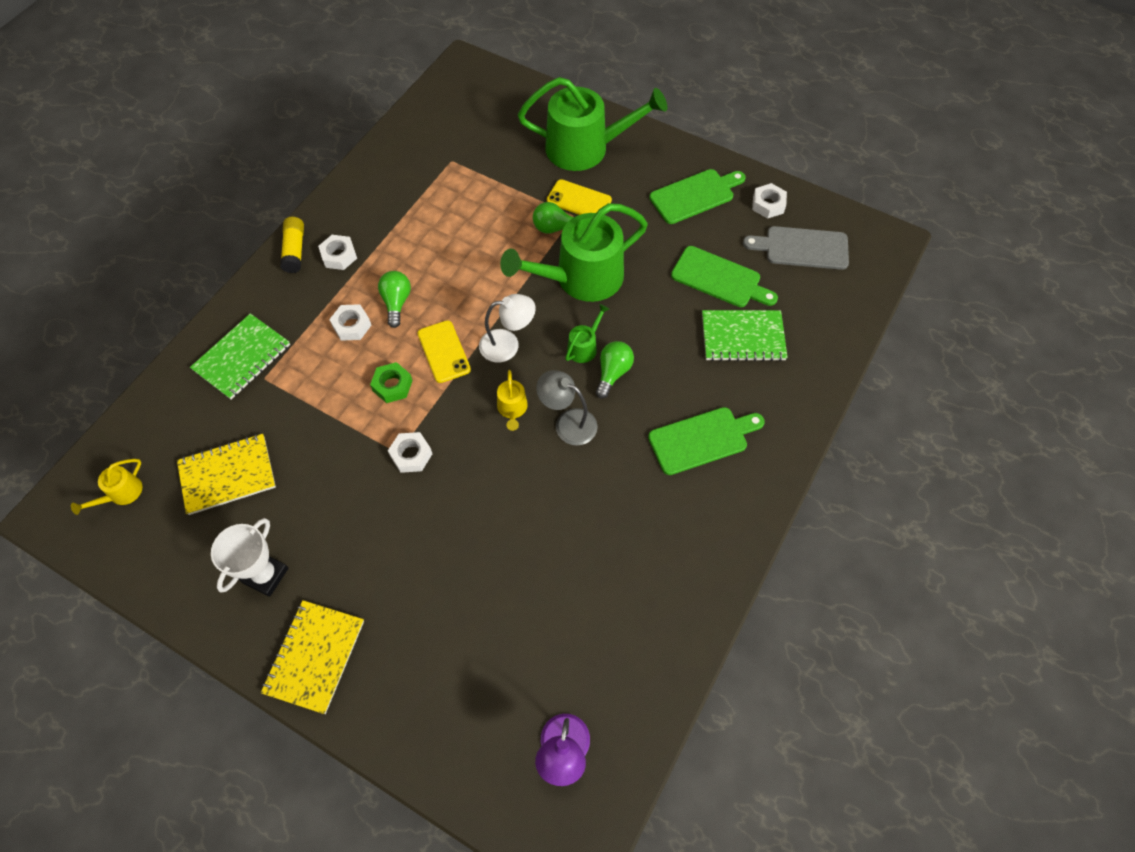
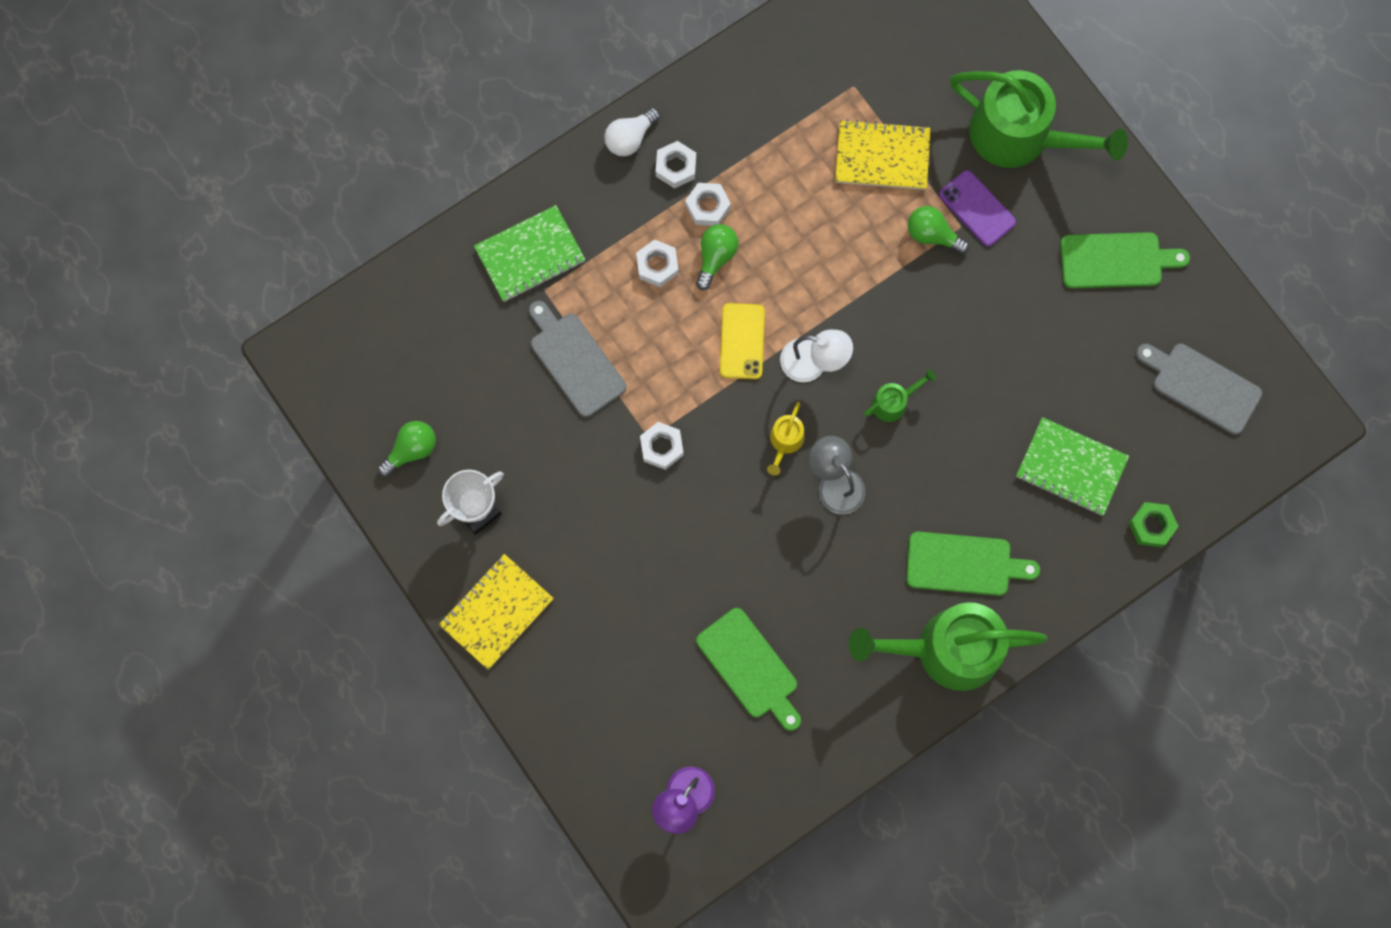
camera: 25 degrees right, 15 degrees up
(121, 493) = (367, 362): yellow watering can -> none
(227, 475) = (474, 388): yellow notebook -> yellow notebook (882, 156)
(295, 250) = (630, 138): yellow glue stick -> white light bulb
(310, 419) = (575, 361): none -> grey cutting board
(392, 385) = (673, 358): green nut -> green nut (1151, 526)
(579, 200) = (977, 208): yellow phone -> purple phone
(581, 278) = (930, 315): green watering can -> green watering can (947, 649)
(613, 373) = (909, 447): green light bulb -> green light bulb (411, 450)
(719, 278) = (1085, 384): green cutting board -> green cutting board (750, 667)
(768, 204) = (1195, 311): white nut -> white nut (708, 206)

